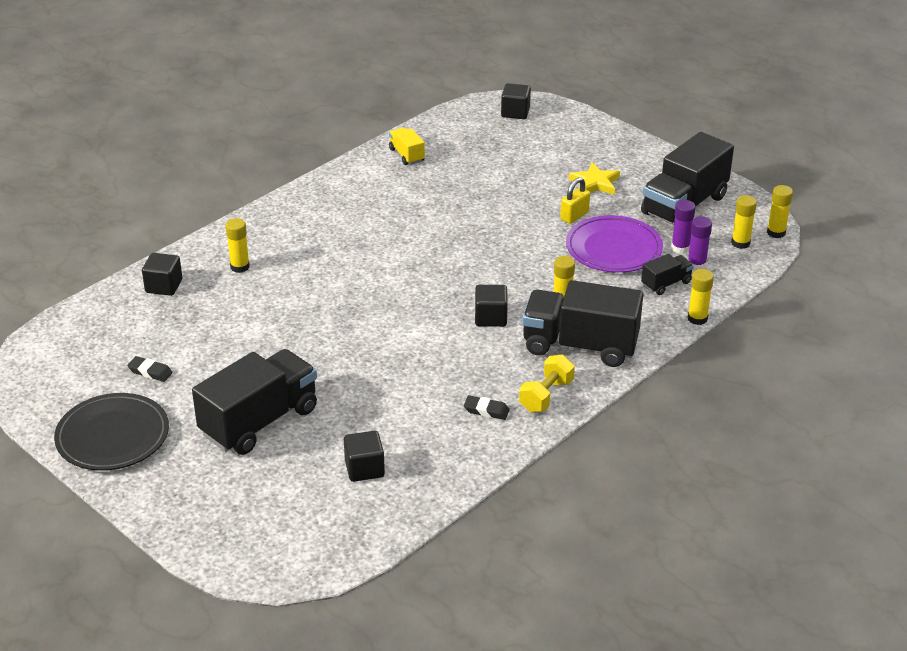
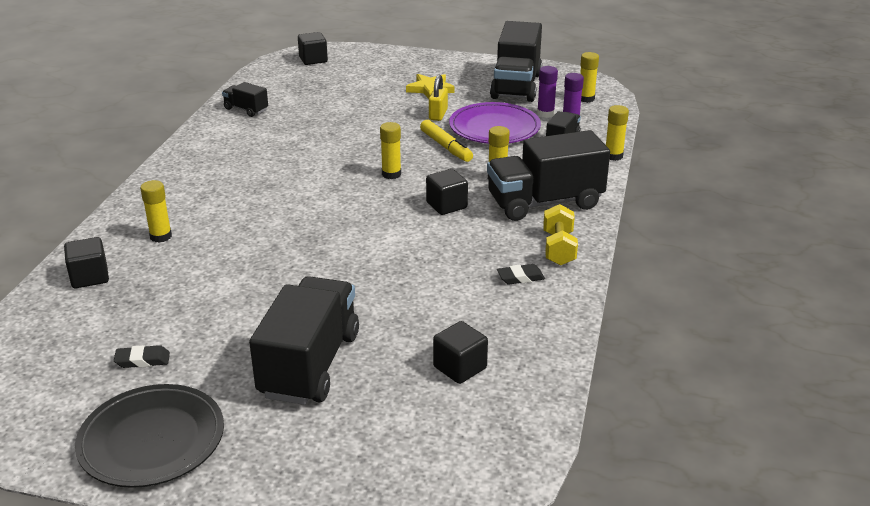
camera: 30 degrees left, 5 degrees down
(406, 155) = (246, 110): yellow truck -> black truck
(548, 255) = (446, 147): none -> yellow marker
(776, 233) = (603, 85): yellow glue stick -> yellow glue stick (391, 174)

